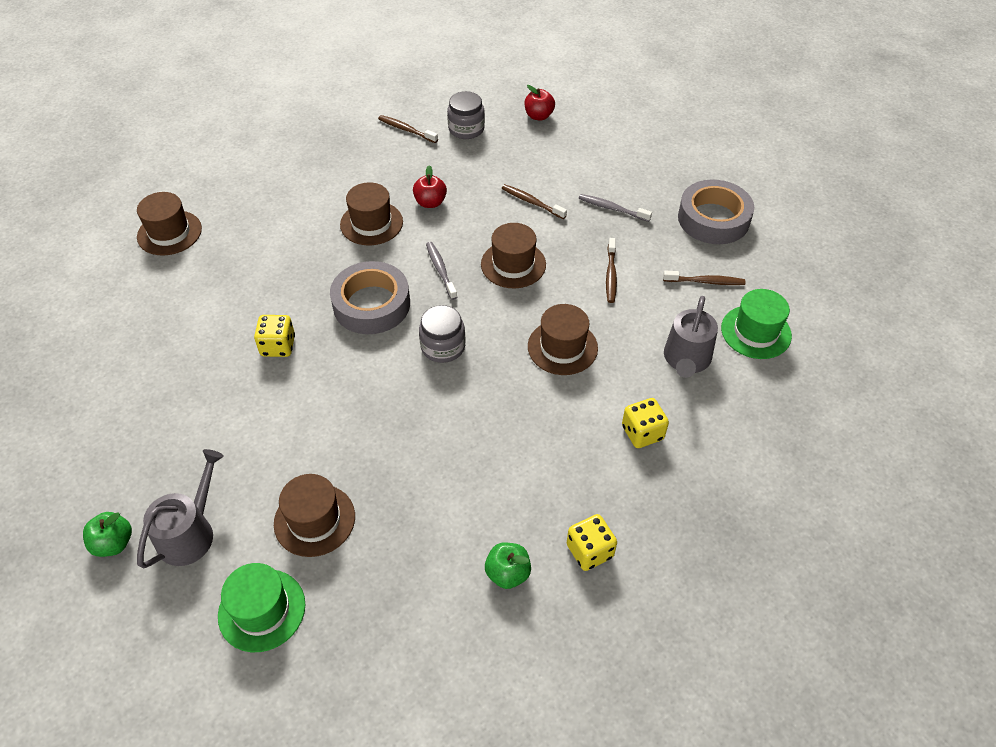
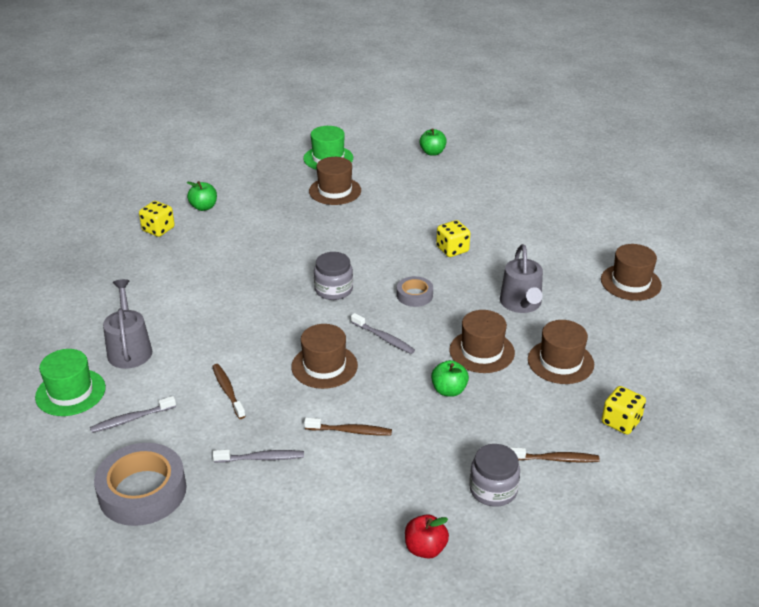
camera: 150 degrees right, 15 degrees down
(190, 533) = (398, 167): grey watering can -> grey watering can (521, 303)
(371, 304) = (414, 295): grey tape -> grey tape, size x0.53
(430, 202) = (449, 390): red apple -> green apple
(562, 347) = (239, 321): brown hat -> brown hat (560, 362)
(642, 433) = (148, 292): yellow dice -> yellow dice (621, 422)
(705, 282) = (131, 419): brown toothbrush -> grey toothbrush

